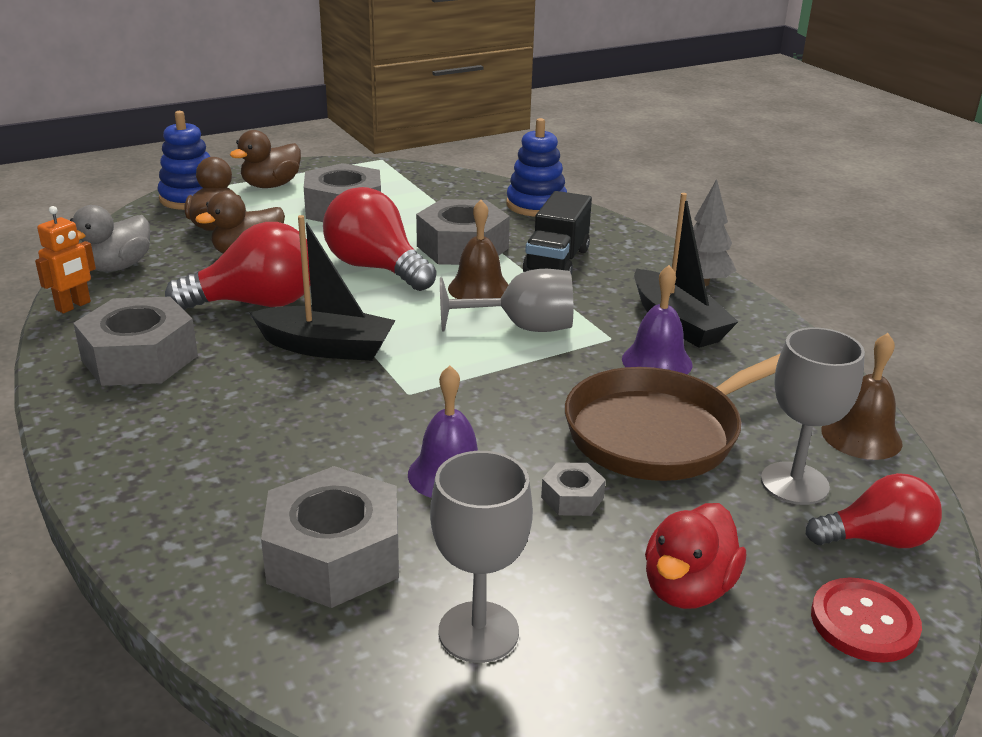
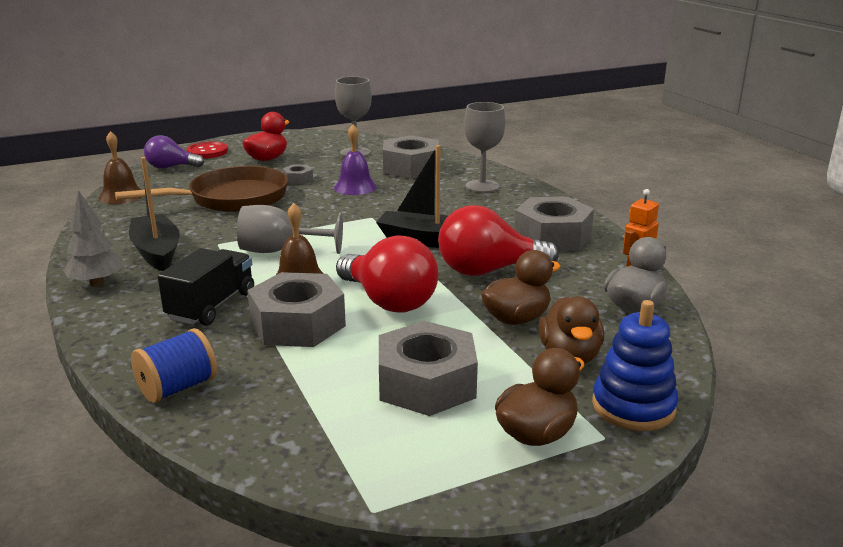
camera: 175 degrees left, 5 degrees down
(536, 205) = (178, 388): blue stacking toy -> blue spool
(657, 361) = (199, 229): purple bell -> none
(794, 483) = (184, 182): grey goblet -> grey goblet (482, 186)
(876, 540) = (171, 167): red light bulb -> purple light bulb

